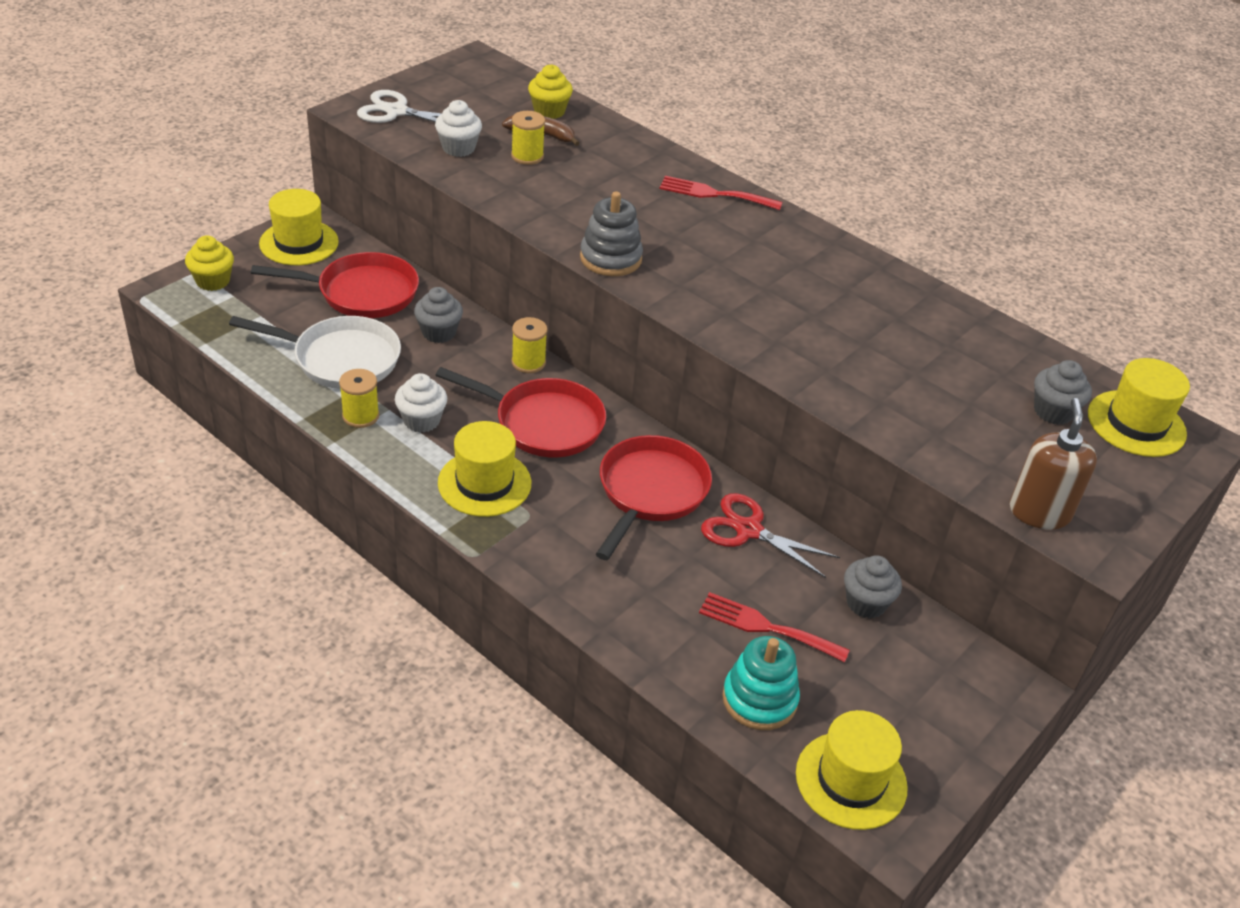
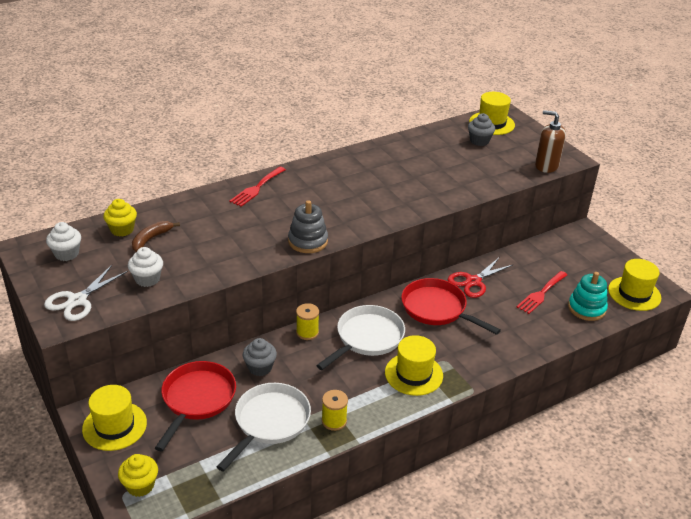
camera: 70 degrees left, 5 degrees down
(421, 420) = (348, 392): white cupcake -> white cupcake (66, 254)
(527, 156) = (175, 251): yellow spool -> none
(543, 423) = (367, 338): red pan -> white pan
(866, 603) = (529, 258): grey cupcake -> none

